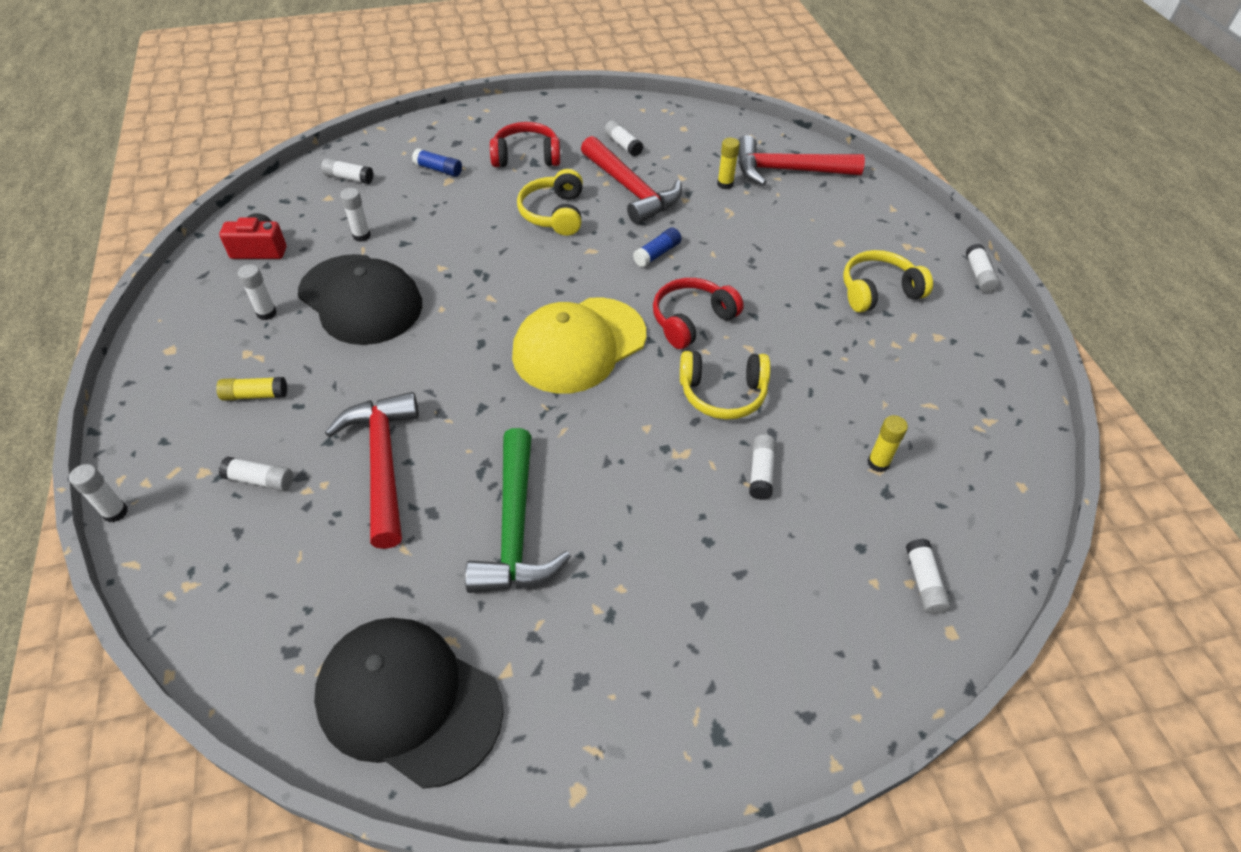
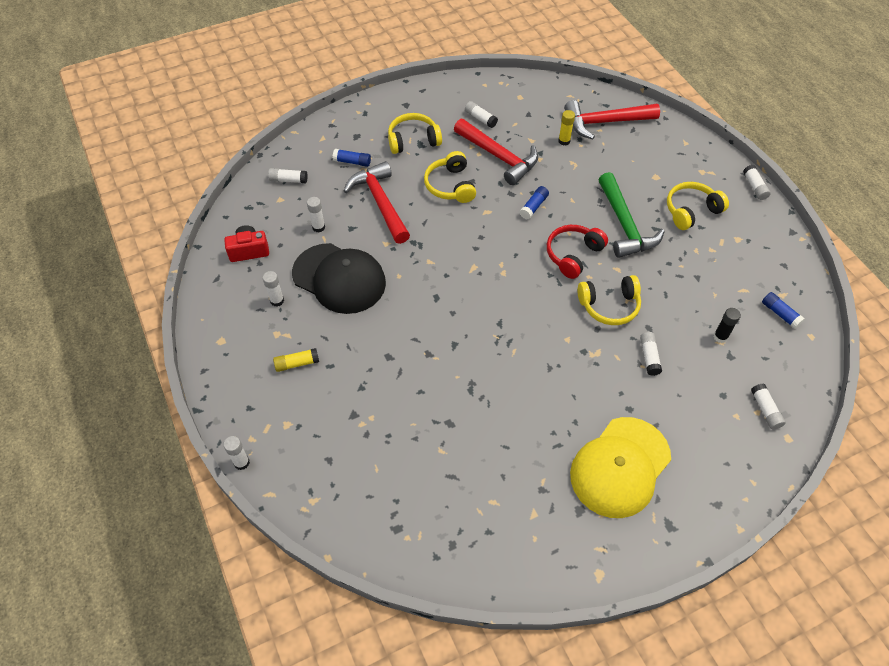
camera: 10 degrees left, 5 degrees up
(260, 480) = (328, 422): white glue stick -> none
(383, 463) = (404, 396): red hammer -> red hammer (380, 203)
(409, 701) = (482, 543): black cap -> none
(515, 528) = (507, 423): green hammer -> green hammer (624, 225)
(526, 156) = (413, 140): red headphones -> yellow headphones
(579, 345) = (503, 287): yellow cap -> yellow cap (620, 467)
(878, 463) = (720, 337): yellow glue stick -> black glue stick
(979, 446) = (780, 314): none -> blue glue stick

